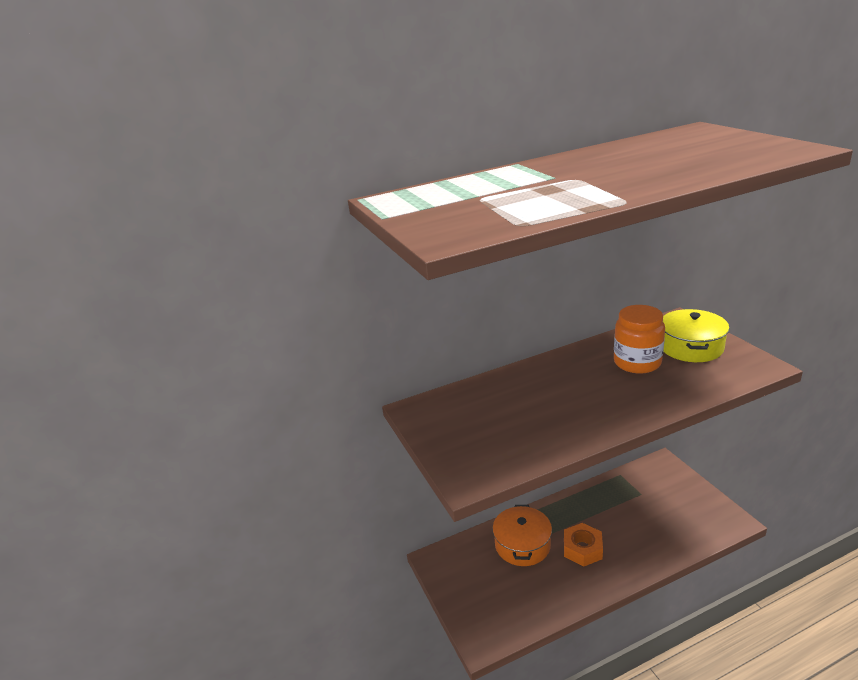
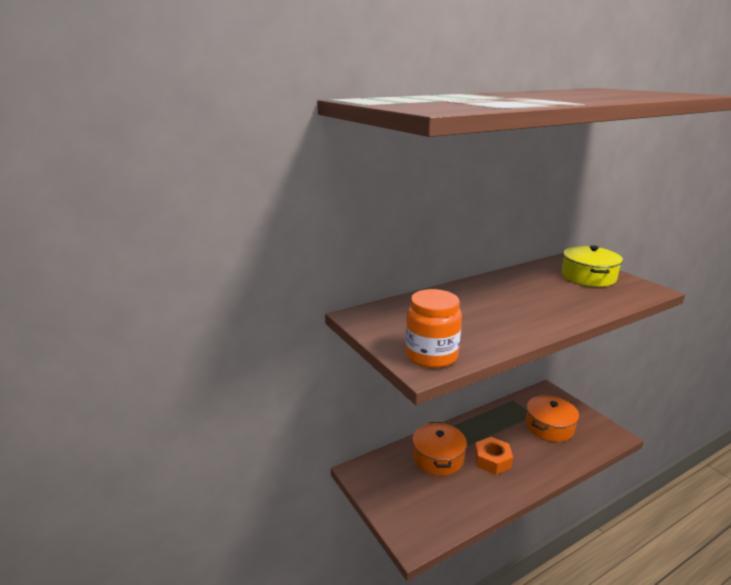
camera: 10 degrees left, 5 degrees down
(637, 362) = (547, 286): orange jar -> orange jar (431, 355)
(656, 509) = (549, 427): none -> orange pot

